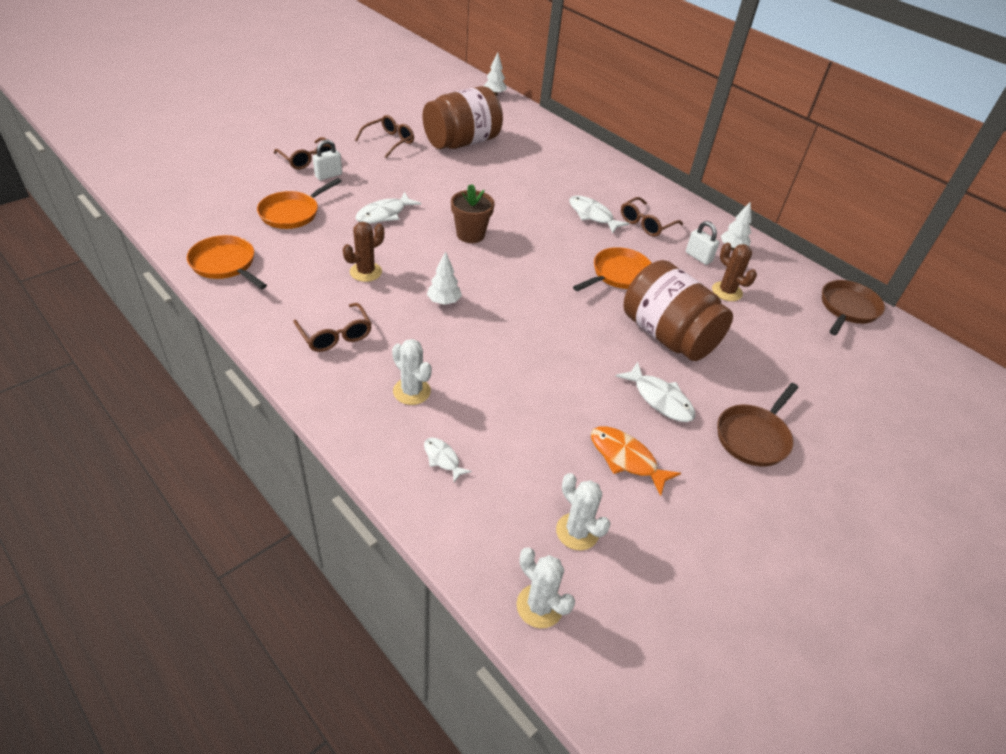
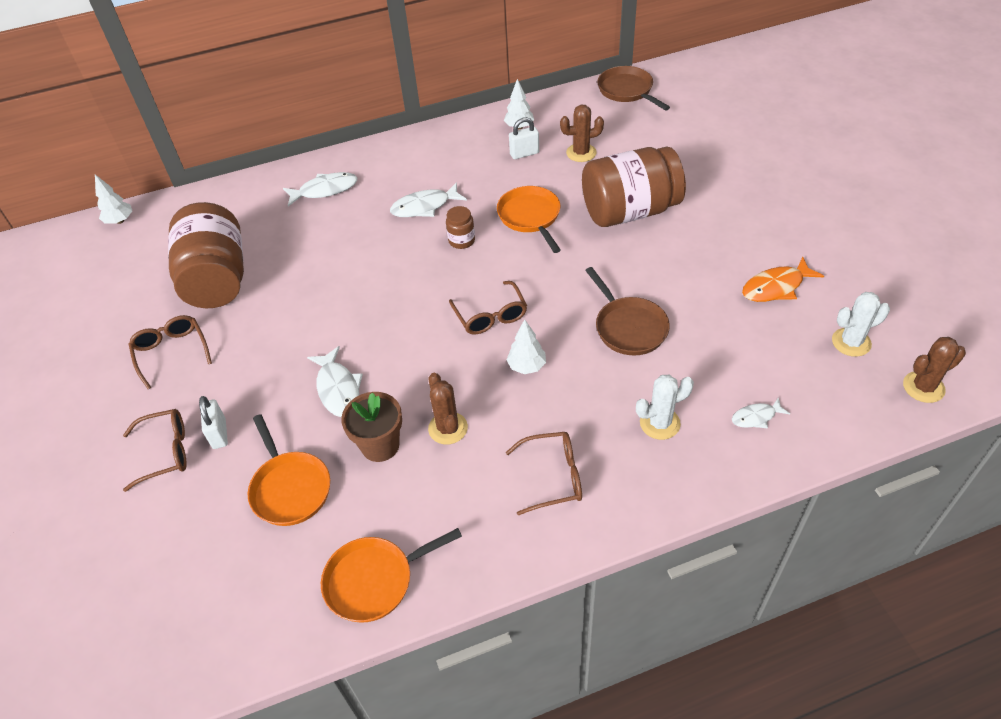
camera: 60 degrees left, 5 degrees up
(470, 234) = (415, 316): brown flower pot -> brown flower pot (380, 445)
(539, 606) = (923, 387): white cactus -> brown cactus
(565, 242) = (461, 241): none -> brown jar
(646, 224) = (456, 172): brown glasses -> brown glasses (491, 316)
(660, 399) = (710, 243): white fish -> white fish (325, 190)
(754, 437) = (764, 201): brown pan -> brown pan (628, 327)

